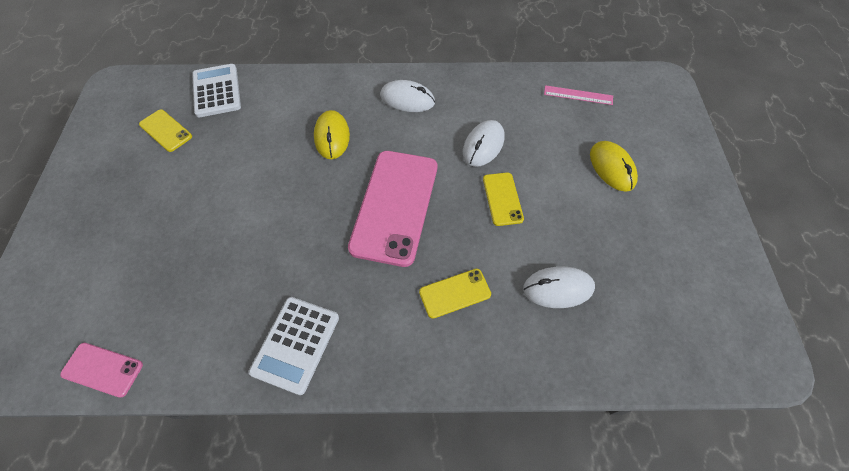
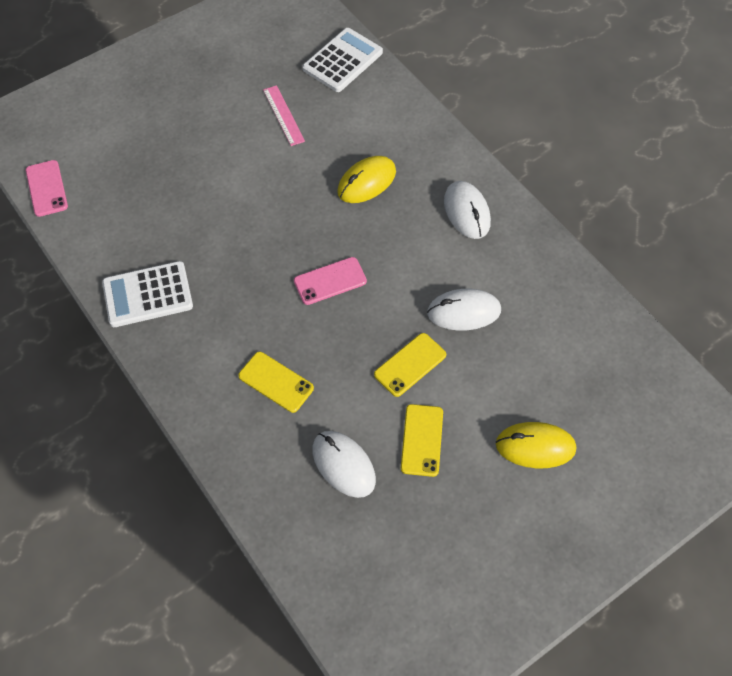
camera: 55 degrees right, 0 degrees up
(166, 130) = (270, 60): yellow phone -> yellow phone (422, 440)
(395, 206) = (330, 281): pink phone -> pink phone, size x0.48
(578, 95) = (616, 364): pink ruler -> pink ruler (283, 115)
(612, 168) = (535, 446): yellow mouse -> yellow mouse turned 60 degrees clockwise

